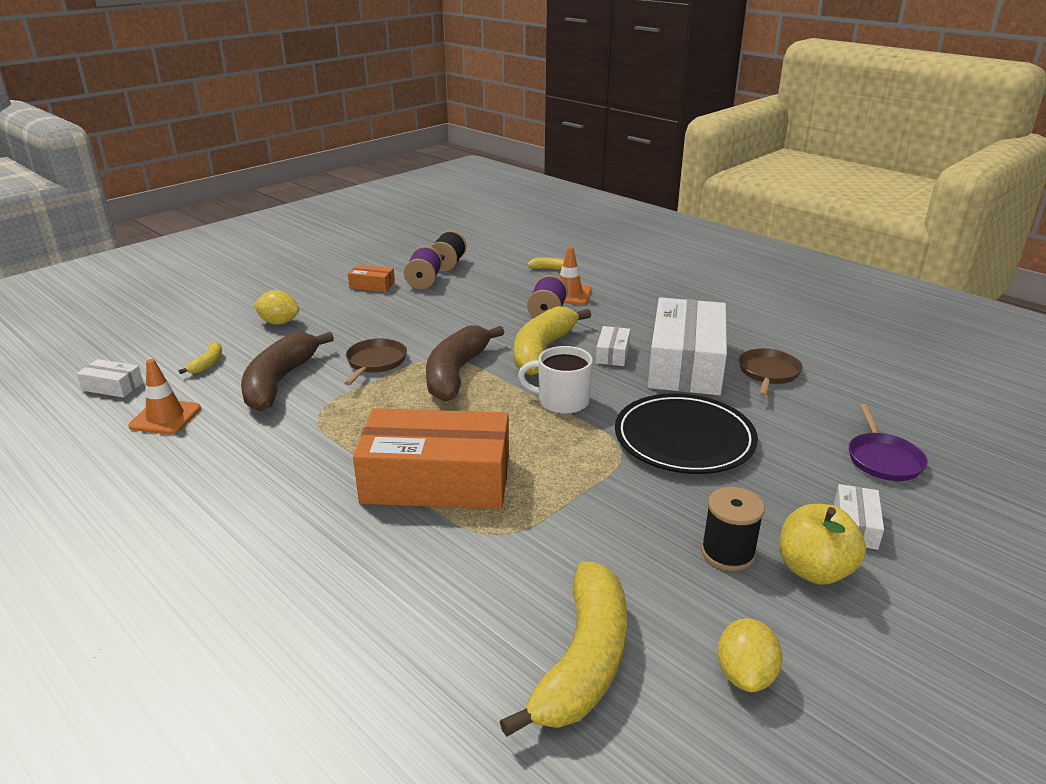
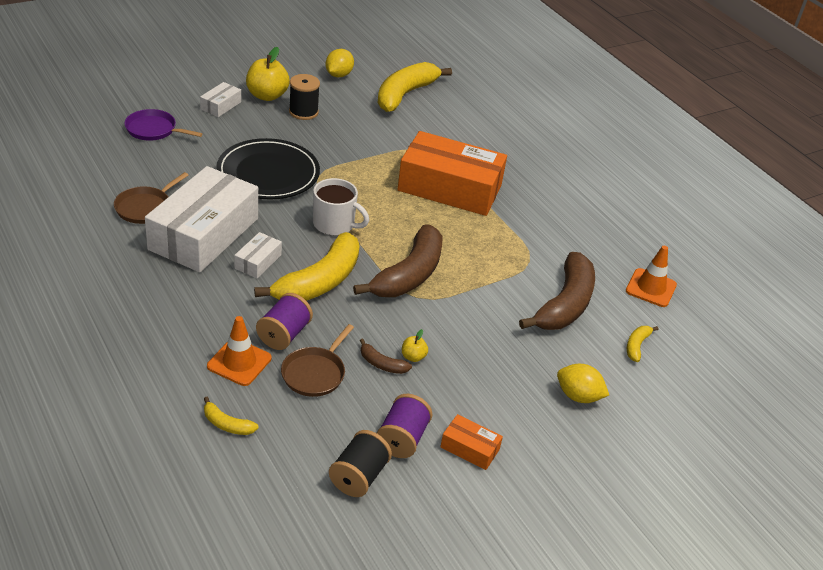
camera: 170 degrees left, 10 degrees up
(113, 386) = (712, 336): white box -> none
(375, 362) = (479, 307): brown pan -> brown pan (315, 373)
(430, 320) = (413, 357): none -> yellow apple
(455, 312) = (382, 364): none -> brown banana
(883, 459) = (153, 130): purple pan -> purple pan turned 90 degrees counterclockwise

